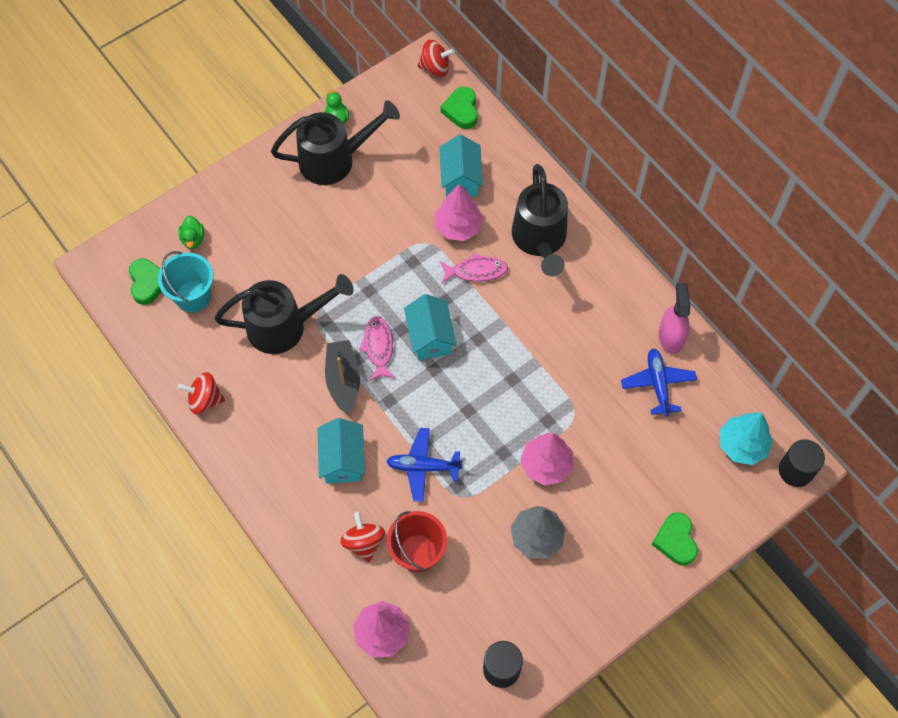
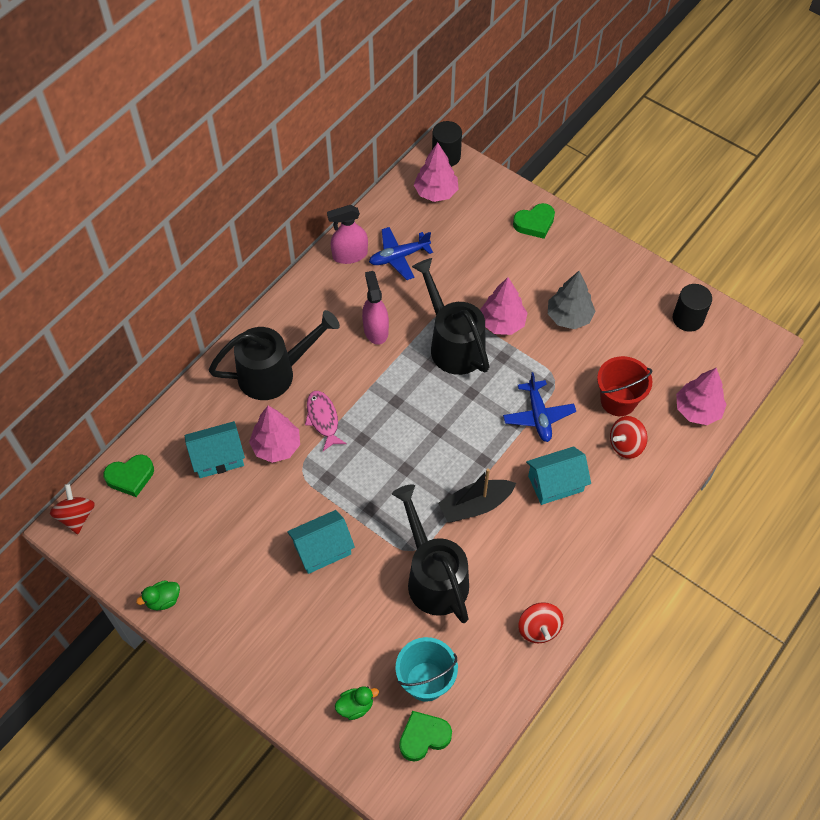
camera: 105 degrees left, 5 degrees down
(335, 160) = (219, 586): black watering can -> black watering can (453, 343)
(378, 347) = (430, 483): pink fish -> none
(430, 337) = (406, 442): turquoise house -> turquoise house (322, 549)
(568, 340) = (375, 330): none -> pink spray bottle
(742, 445) = (436, 192): turquoise tree -> pink tree

